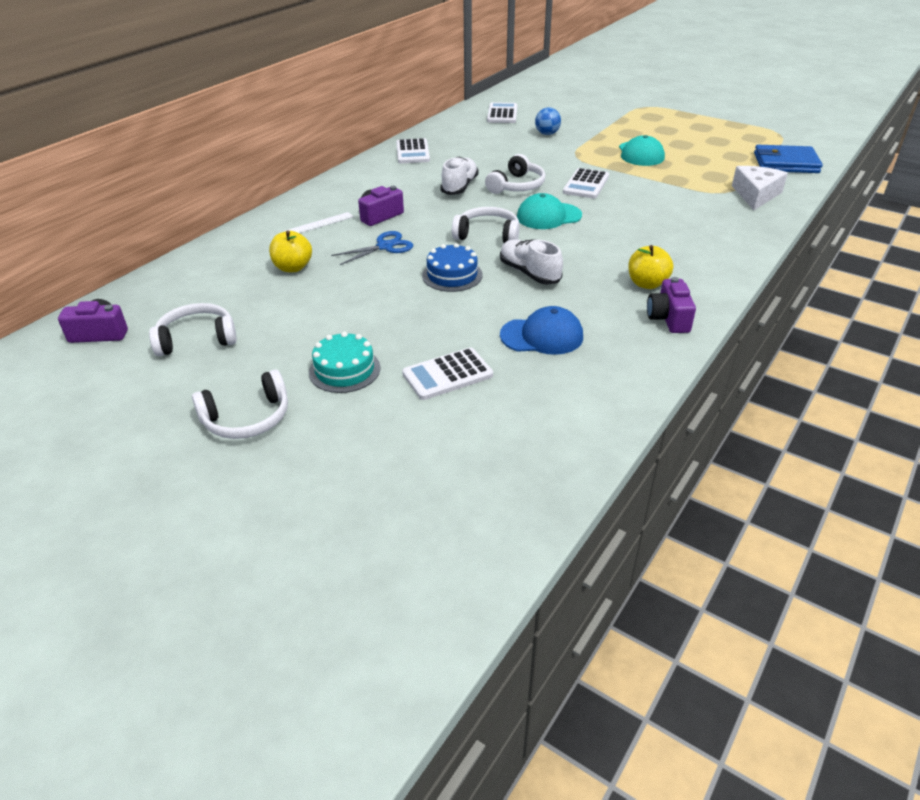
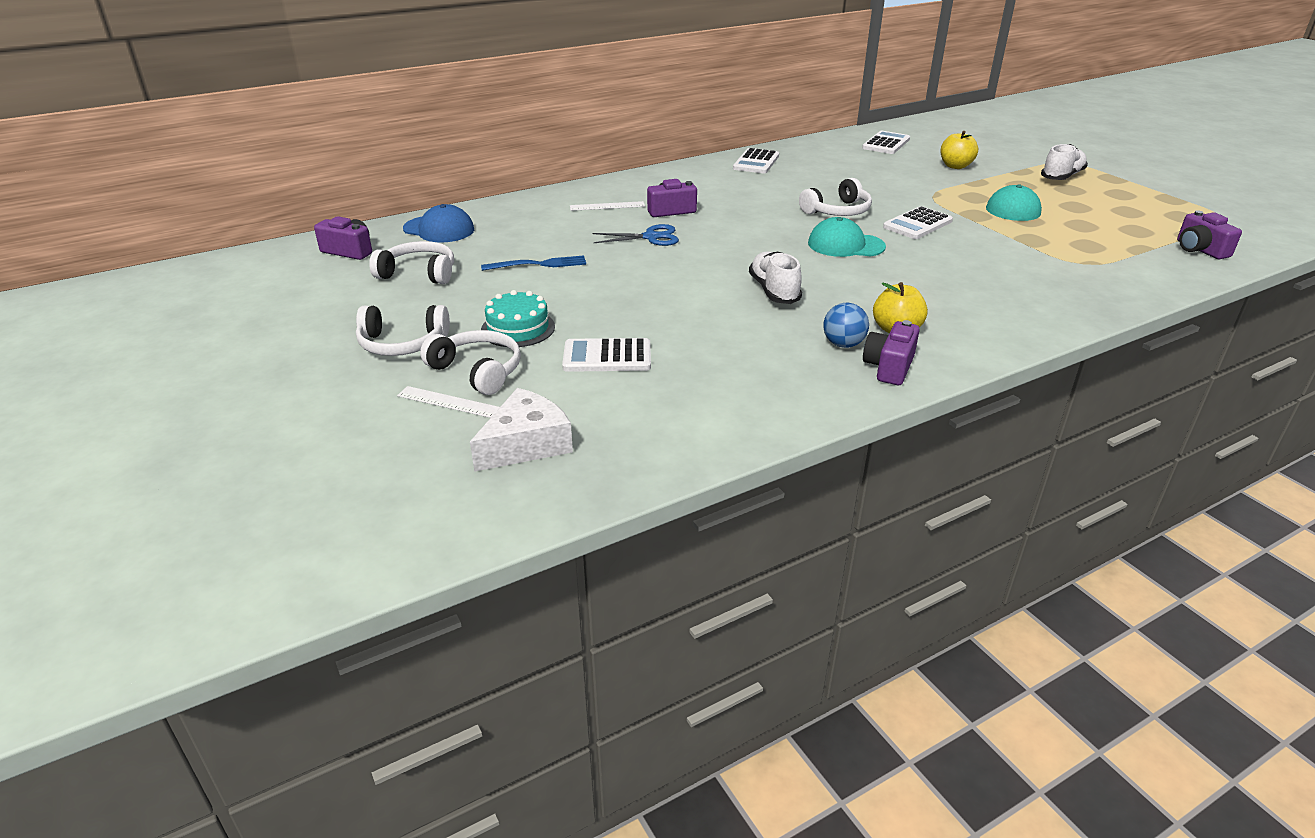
camera: 25 degrees right, 5 degrees down
(293, 268) = (550, 236): yellow apple -> yellow apple (955, 166)
(307, 299) = (539, 264): none -> blue fork
(346, 464) = (449, 402): none -> white ruler
(452, 275) = (693, 275): blue cake -> none
(459, 187) = (775, 201): white shoe -> white shoe (1062, 176)
(487, 235) = (763, 248): white headphones -> white headphones (478, 371)
(542, 336) = (733, 348): blue cap -> blue cap (439, 229)
(547, 134) = (919, 170): blue ball -> blue ball (843, 344)
(755, 195) = (1123, 274): white cheese -> white cheese (526, 444)
(785, 163) = (1199, 250): blue wallet -> purple camera

